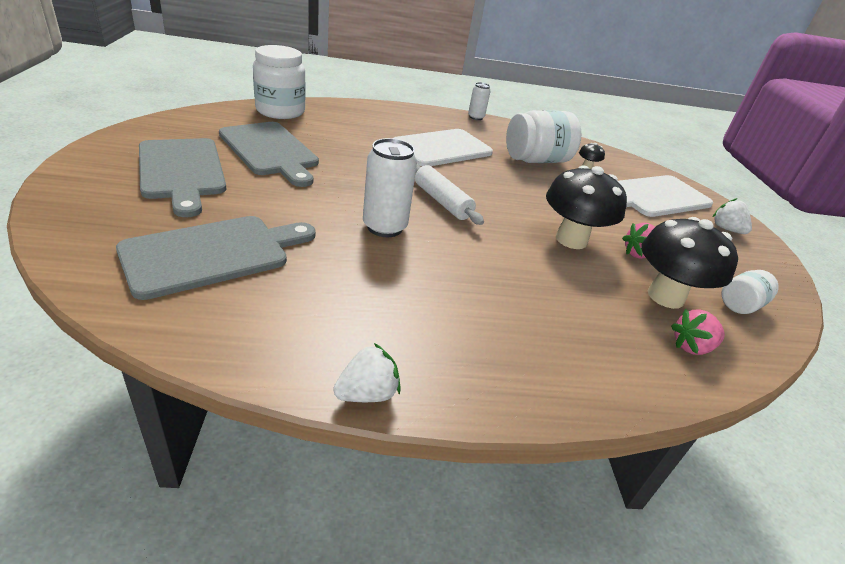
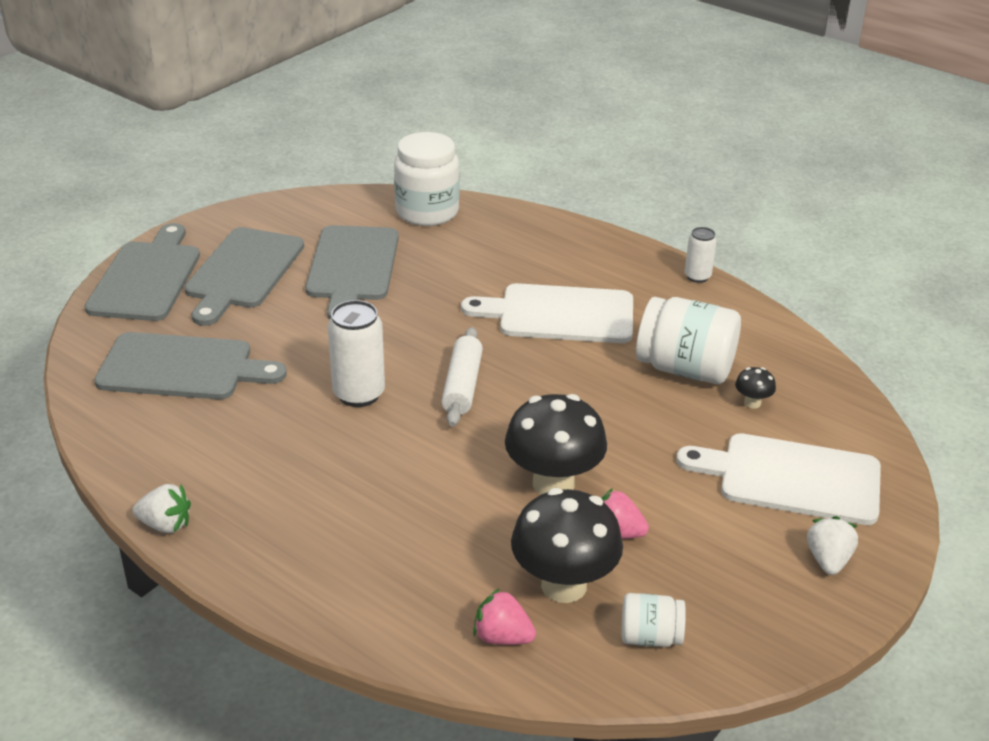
camera: 45 degrees right, 0 degrees up
(88, 195) = (147, 278): none -> grey cutting board

